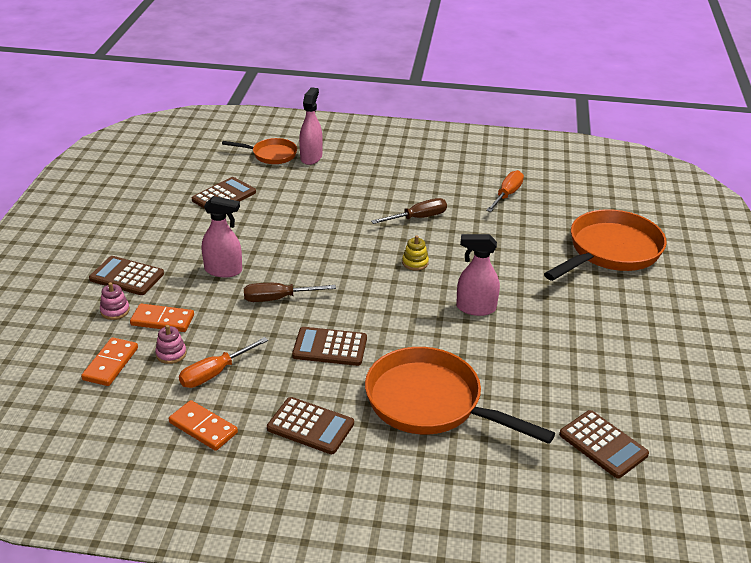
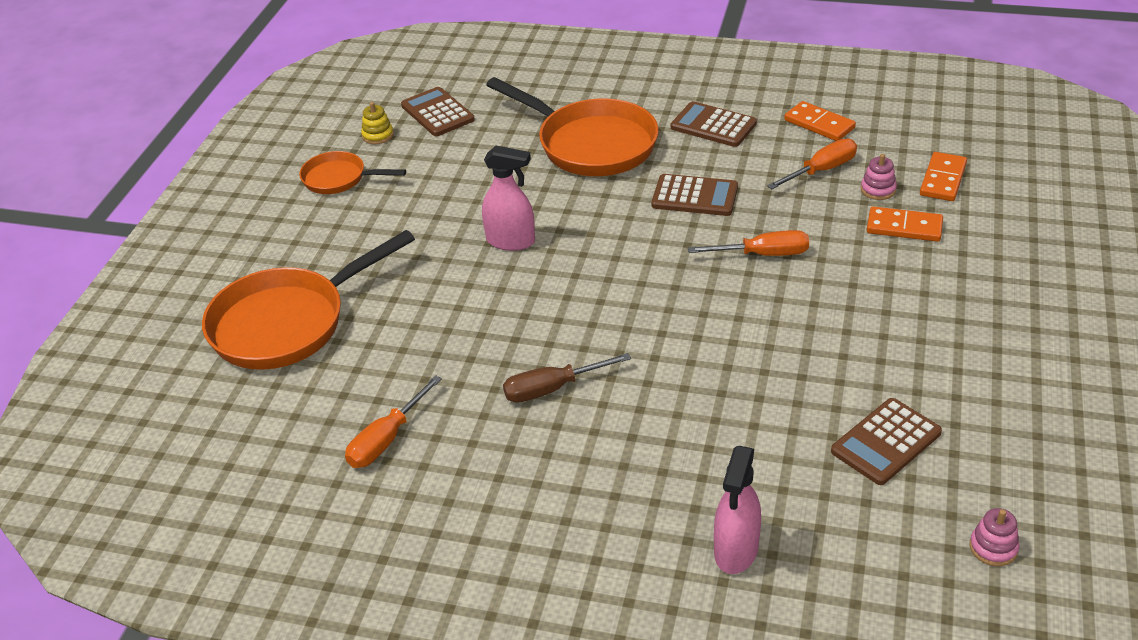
camera: 170 degrees left, 5 degrees up
(115, 311) = (971, 239): pink stacking toy -> pink stacking toy (993, 548)
(127, 276) = (980, 287): brown calculator -> none
(223, 270) = (846, 296): pink spray bottle -> none
(271, 155) = (819, 560): orange pan -> orange pan (339, 179)
(278, 299) = (763, 254): brown screwdriver -> orange screwdriver
(415, 263) = (574, 306): yellow stacking toy -> yellow stacking toy (378, 135)

